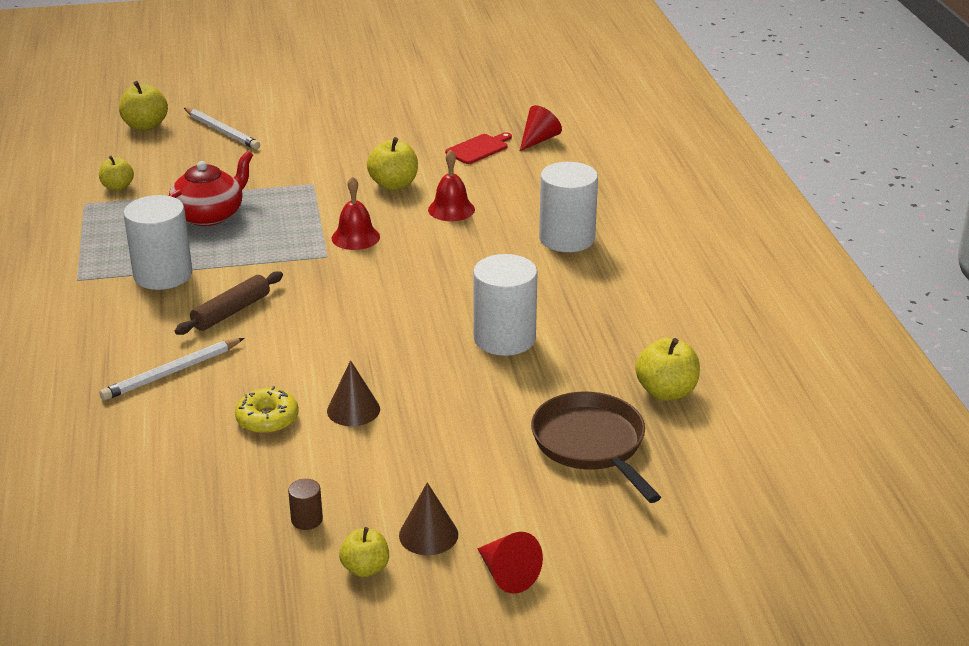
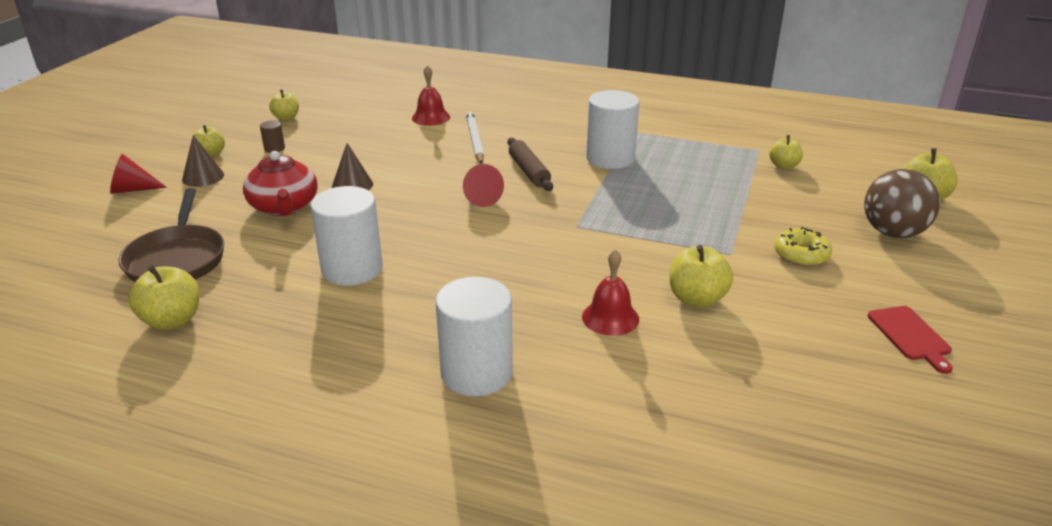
camera: 120 degrees right, 0 degrees up
(200, 565) = (286, 118): none -> yellow apple
(209, 215) = (699, 192): red teapot -> red teapot (284, 207)
(222, 131) = (893, 233): white pencil -> brown ball
(267, 419) = (383, 157): yellow donut -> yellow donut (801, 255)
(355, 237) = (598, 247): red bell -> red bell (431, 117)
(478, 149) = (761, 392): red cutting board -> red cutting board (910, 335)
(538, 140) = (763, 461): red cone -> red cone (480, 197)
(592, 445) = (177, 259): brown pan -> brown pan turned 75 degrees clockwise

